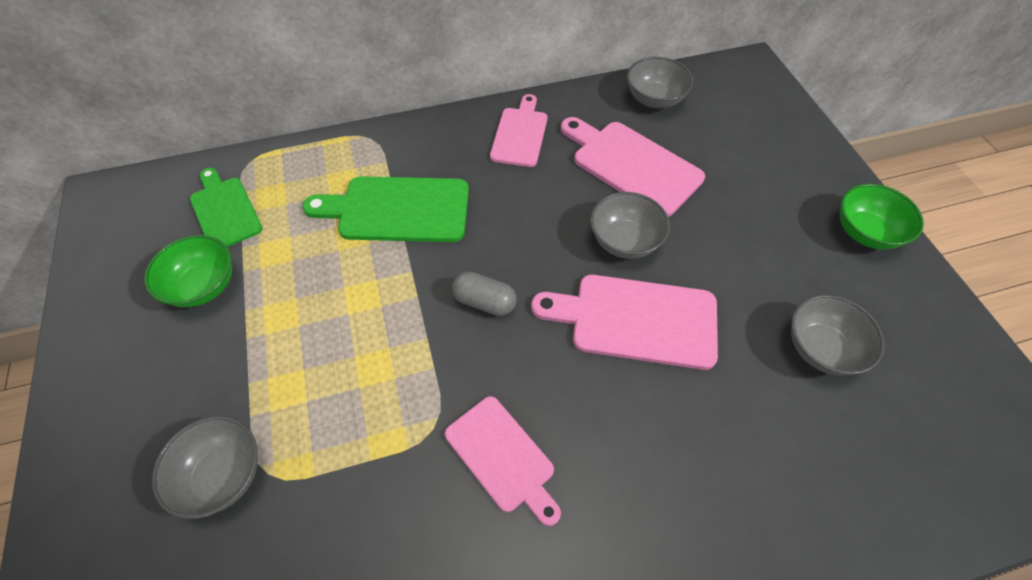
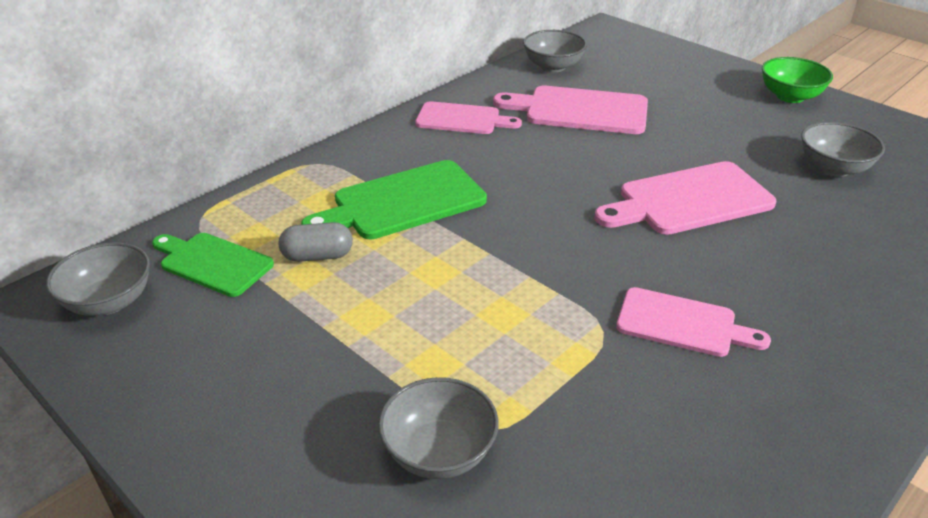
camera: 30 degrees left, 20 degrees down
(203, 286) = (254, 326): green bowl -> none
(484, 302) = (554, 234): grey capsule -> grey capsule (317, 256)
(520, 134) = (462, 119): pink cutting board -> pink cutting board turned 120 degrees clockwise
(624, 241) = (626, 157): grey bowl -> grey bowl (109, 302)

